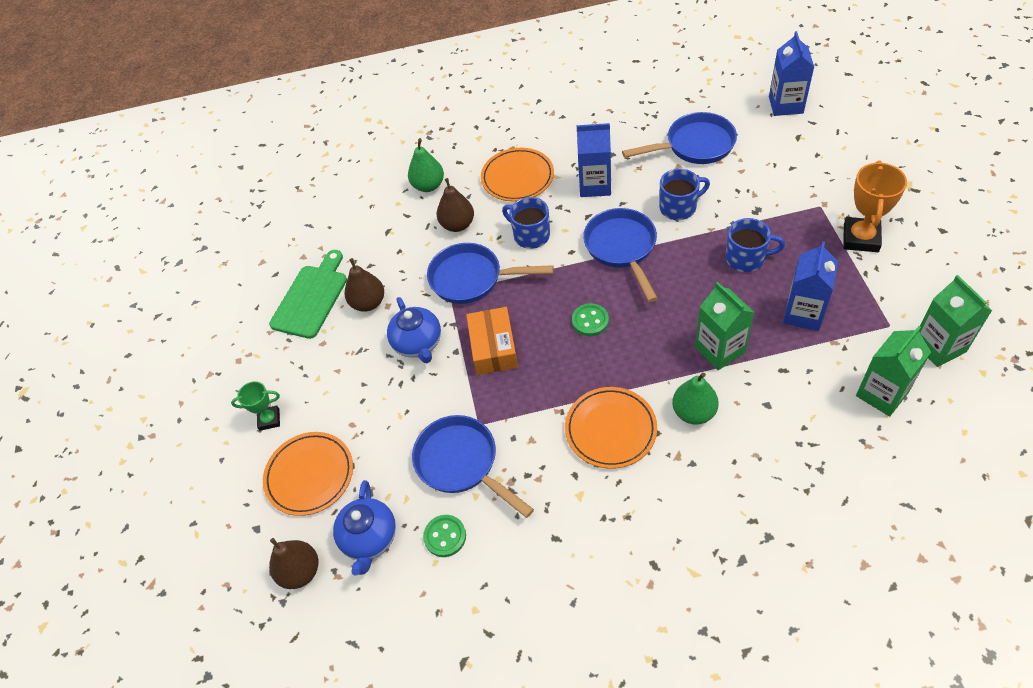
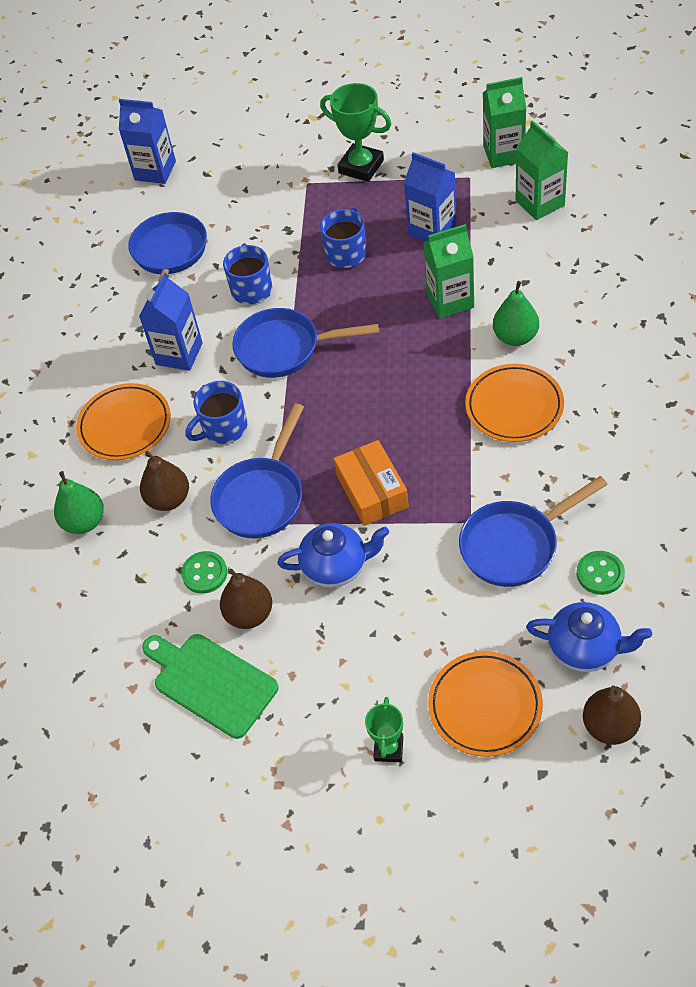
camera: 75 degrees left, 0 degrees up
(493, 348) = (372, 491): orange box -> orange box turned 60 degrees clockwise
(590, 321) = (371, 396): green button -> green button (204, 573)
(860, 238) = (361, 167): orange trophy -> green trophy

